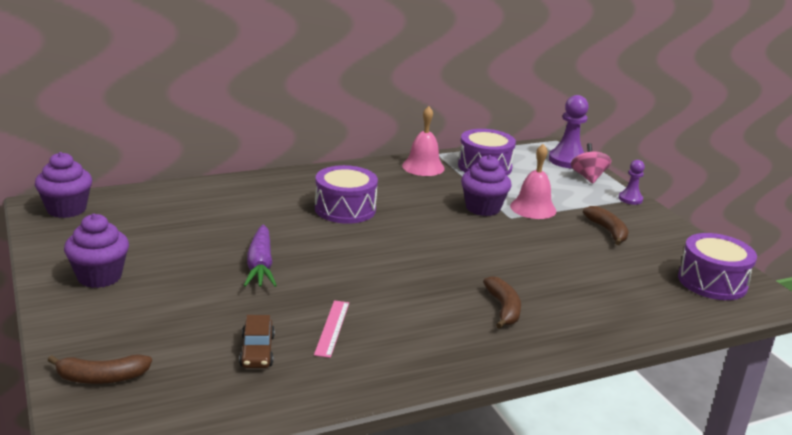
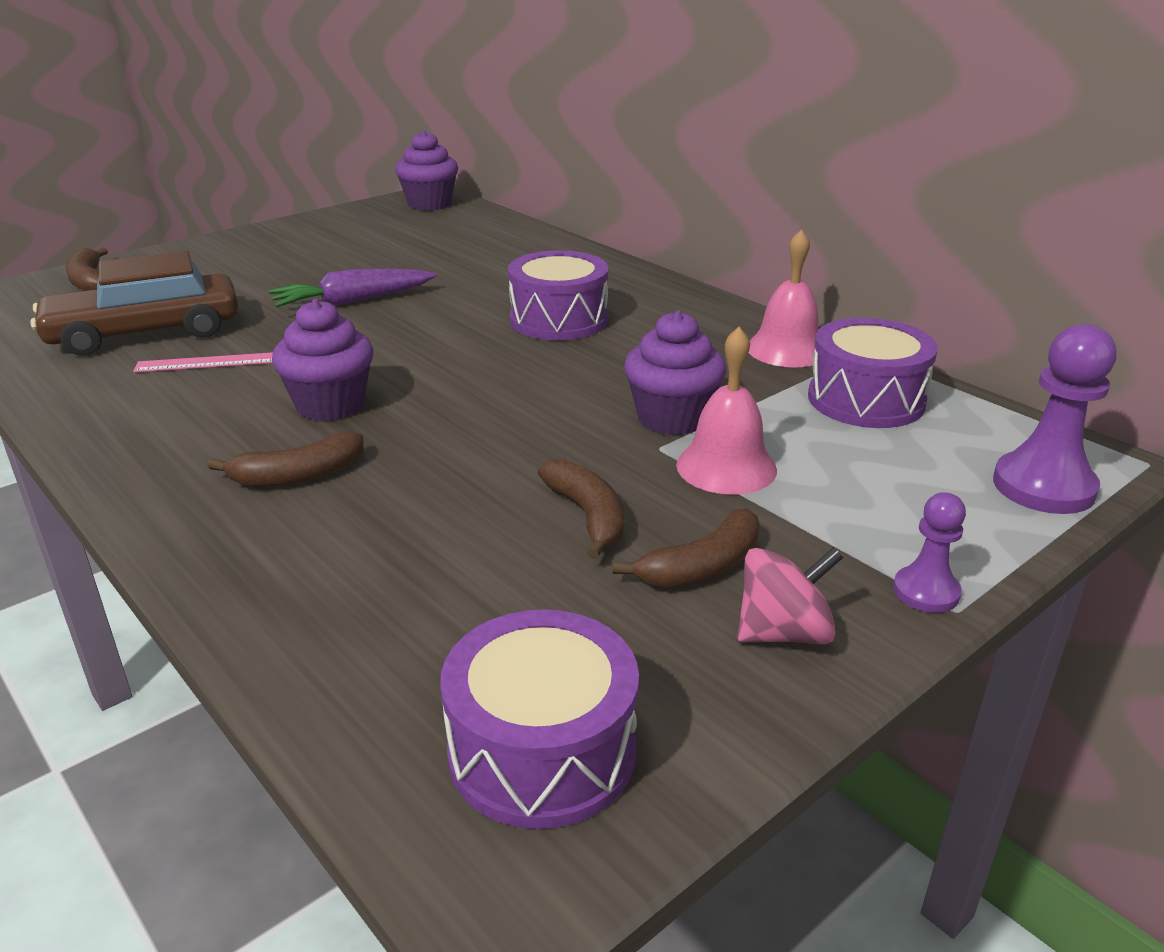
camera: 75 degrees right, 5 degrees up
(99, 277) = (288, 243): purple cupcake -> purple cupcake (330, 405)
(257, 351) = (145, 333): brown car -> brown car, size x1.97
(565, 244) = (588, 517): none -> brown banana
(588, 177) = (980, 521): pink spinning top -> pink spinning top (783, 633)

